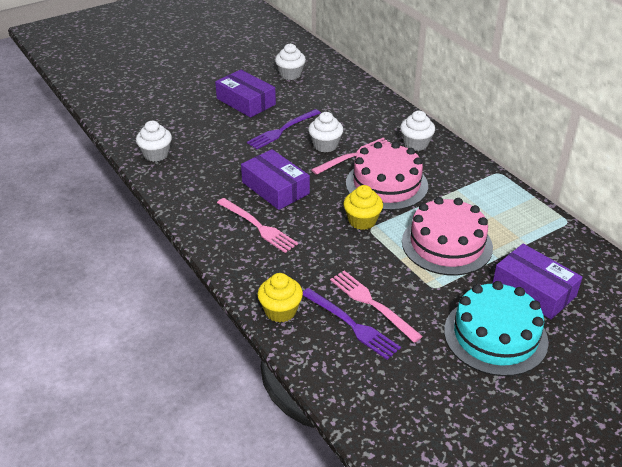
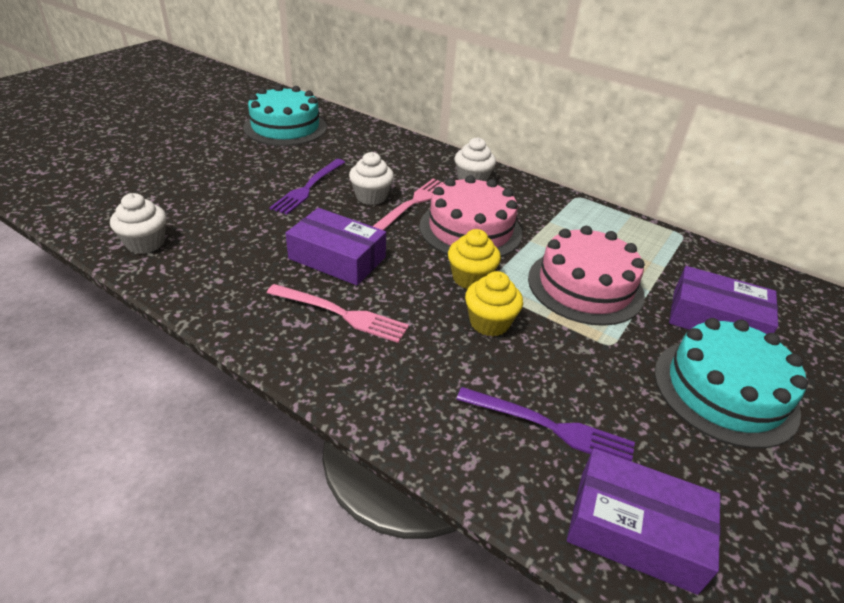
camera: 25 degrees left, 0 degrees up
(246, 101) = (244, 162): purple box -> purple box (635, 530)
(280, 311) = (441, 434): yellow cupcake -> yellow cupcake (489, 322)
(290, 74) = (285, 127): white cupcake -> turquoise cake
(372, 303) = (555, 387): pink fork -> none

